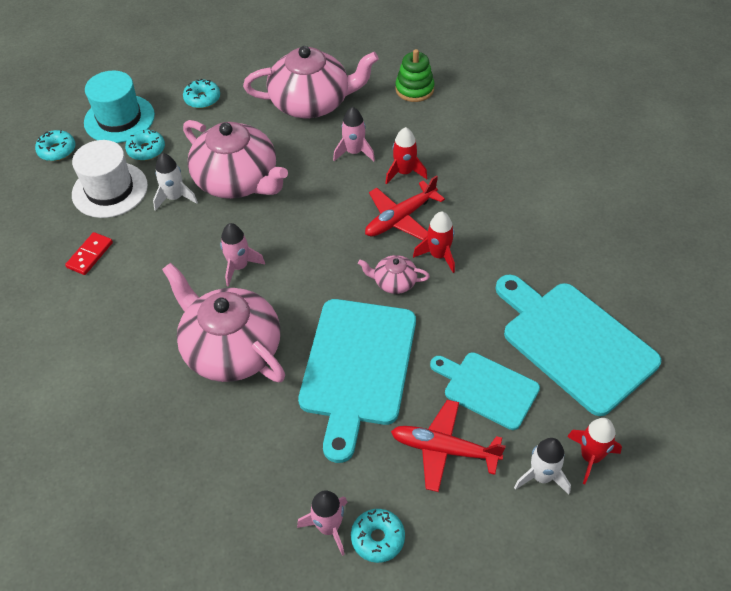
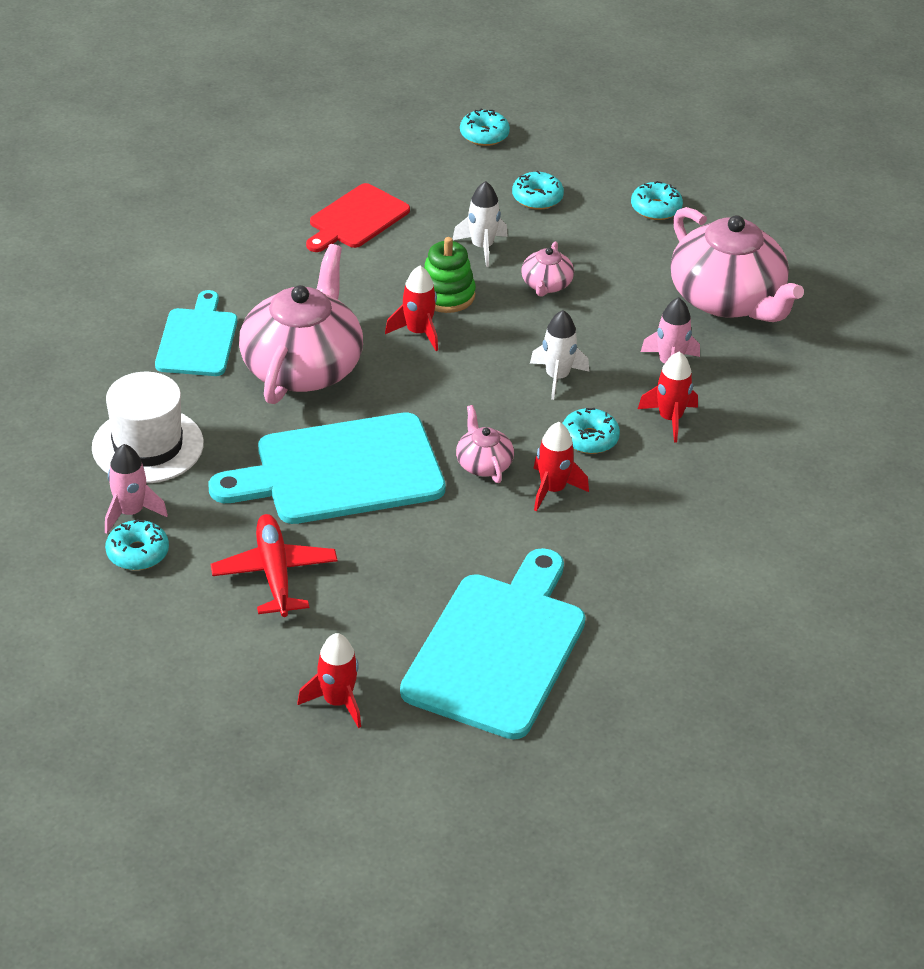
camera: 60 degrees right, 10 degrees down
(90, 255) = (356, 219): red domino -> red cutting board
(110, 190) = (456, 196): white hat -> white hat (147, 445)
(119, 119) = (569, 159): turquoise hat -> none
(238, 180) = (546, 285): pink teapot -> pink teapot, size x0.45
(239, 266) = (418, 332): pink rocket -> red rocket
(400, 218) = (589, 438): red plane -> turquoise donut
(414, 89) = (833, 382): green stacking toy -> green stacking toy (446, 295)
(487, 389) = (379, 587): turquoise cutting board -> turquoise cutting board (197, 339)
(541, 476) = (286, 664): white rocket -> white rocket (557, 377)

